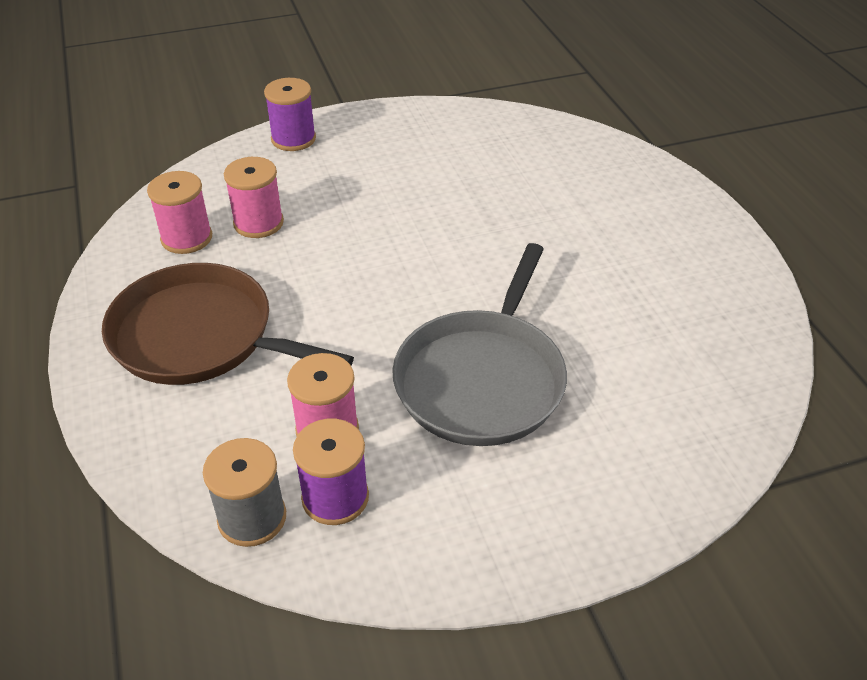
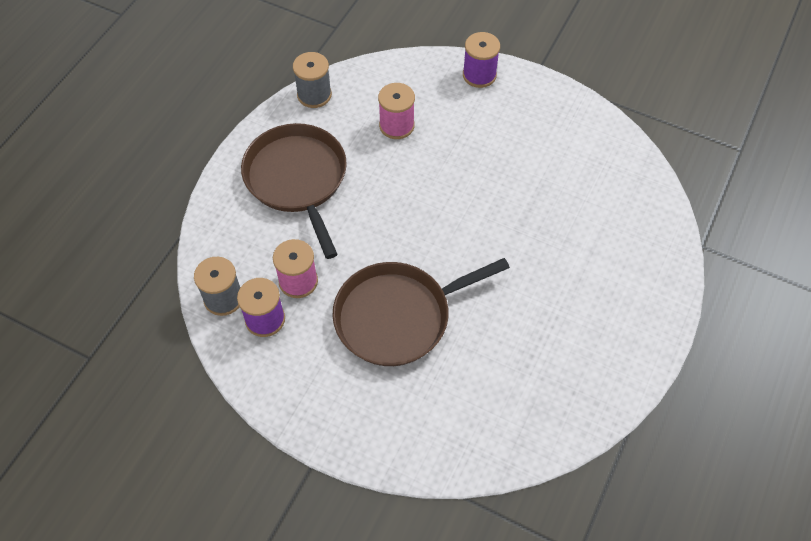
camera: 45 degrees right, 15 degrees up
(123, 251) = (314, 95): none -> grey spool
(186, 238) = (351, 109): pink spool -> none
(482, 379) = (398, 316): grey pan -> brown pan

